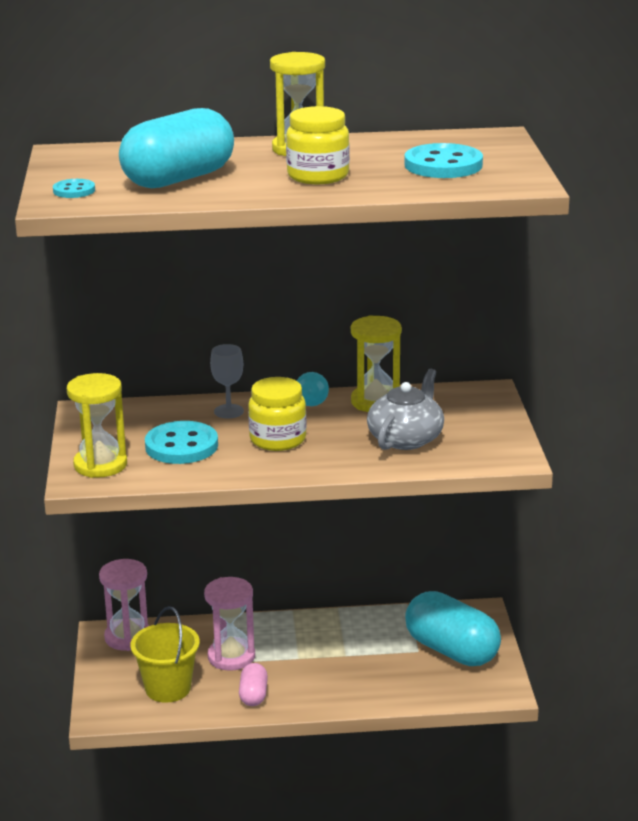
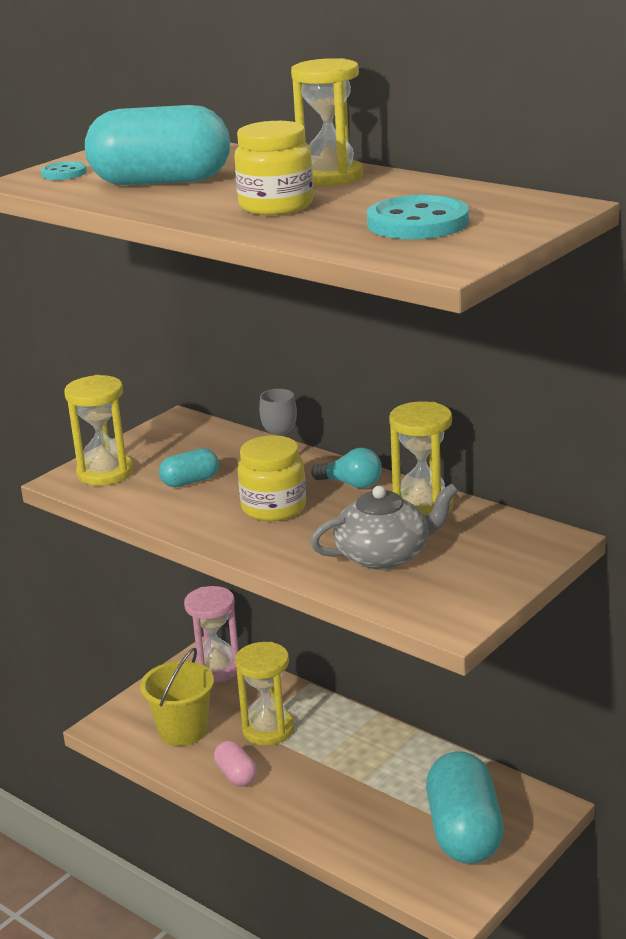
camera: 45 degrees right, 0 degrees up
(181, 446) = (190, 481): turquoise button -> turquoise capsule
(231, 657) = (268, 729): pink hourglass -> yellow hourglass
(253, 695) = (236, 775): pink capsule -> pink capsule turned 75 degrees counterclockwise

